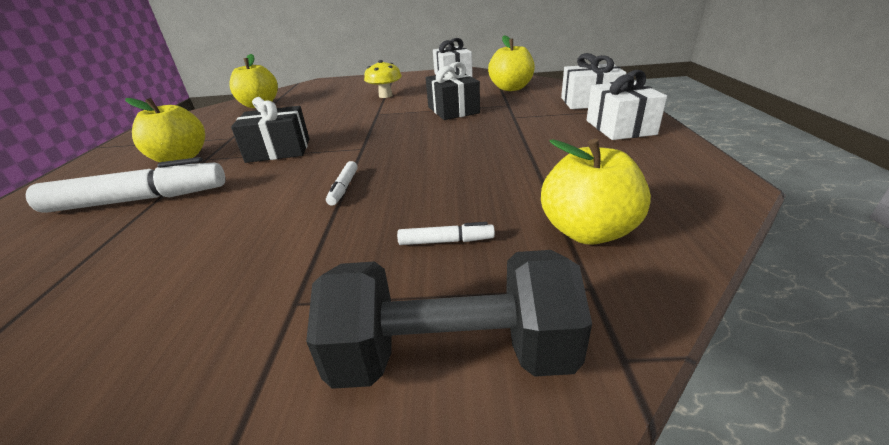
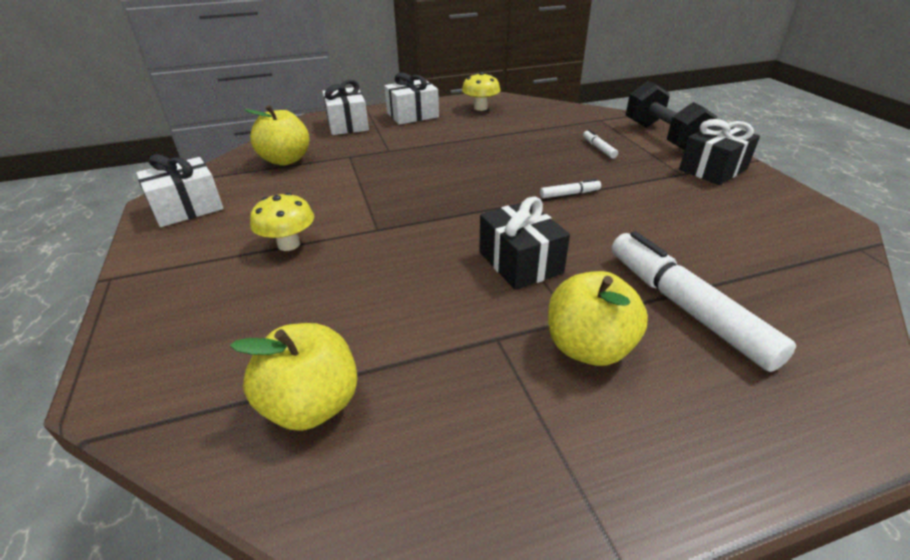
camera: 110 degrees left, 5 degrees up
(453, 110) = (366, 181): black gift -> black gift (712, 169)
(587, 231) = (560, 121): yellow apple -> none
(656, 169) = (480, 108): none -> yellow mushroom

